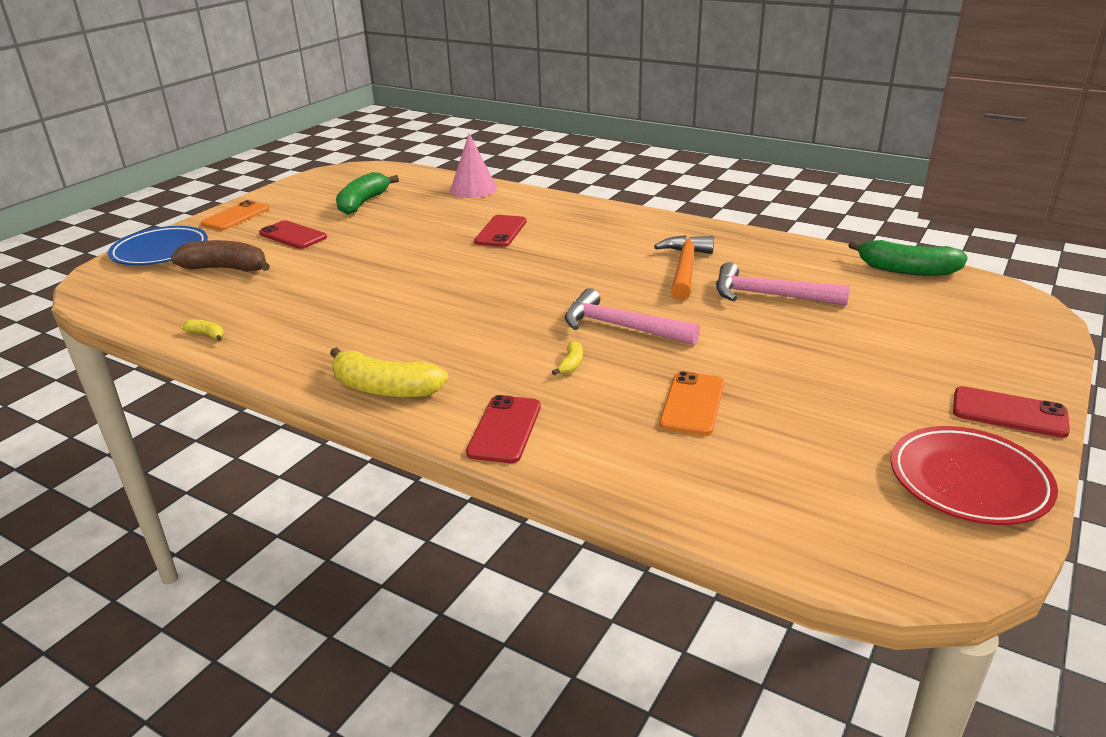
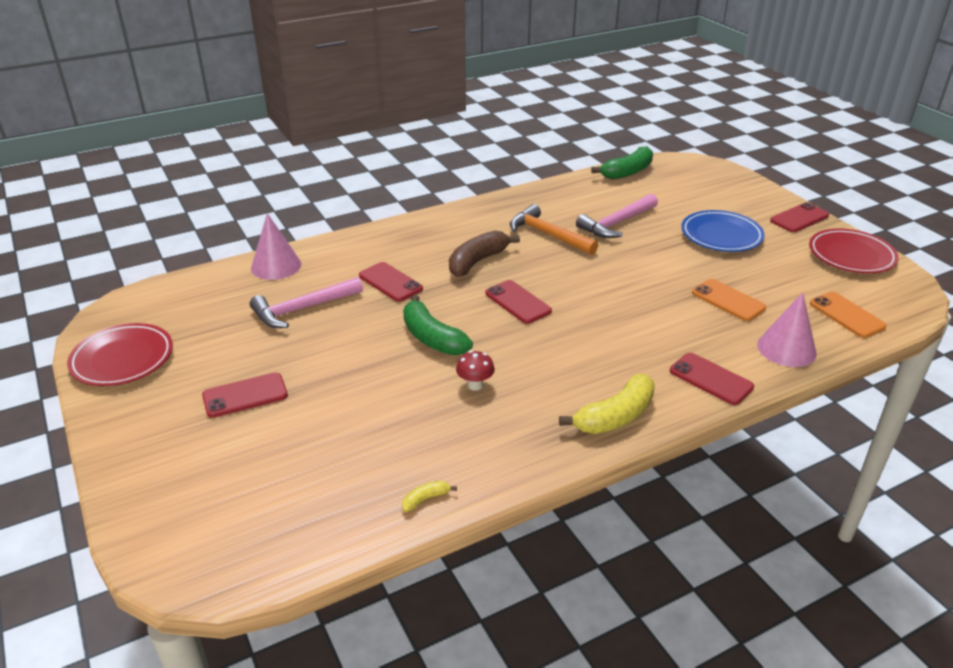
camera: 60 degrees left, 5 degrees up
(160, 251) = (161, 501): blue plate -> blue plate (721, 235)
(226, 268) = (276, 458): brown banana -> brown banana (477, 261)
(235, 216) = (131, 424): orange phone -> orange phone (846, 315)
(305, 190) = (122, 359): none -> red plate
(363, 203) = (218, 332): green banana -> green banana (432, 338)
(378, 309) = (475, 385): none -> red mushroom
(535, 290) = (518, 302): none -> red phone
(571, 364) = (645, 325): yellow banana -> none
(621, 327) = (610, 289): pink hammer -> pink hammer (302, 309)
(628, 470) = (786, 349): none -> pink cone

